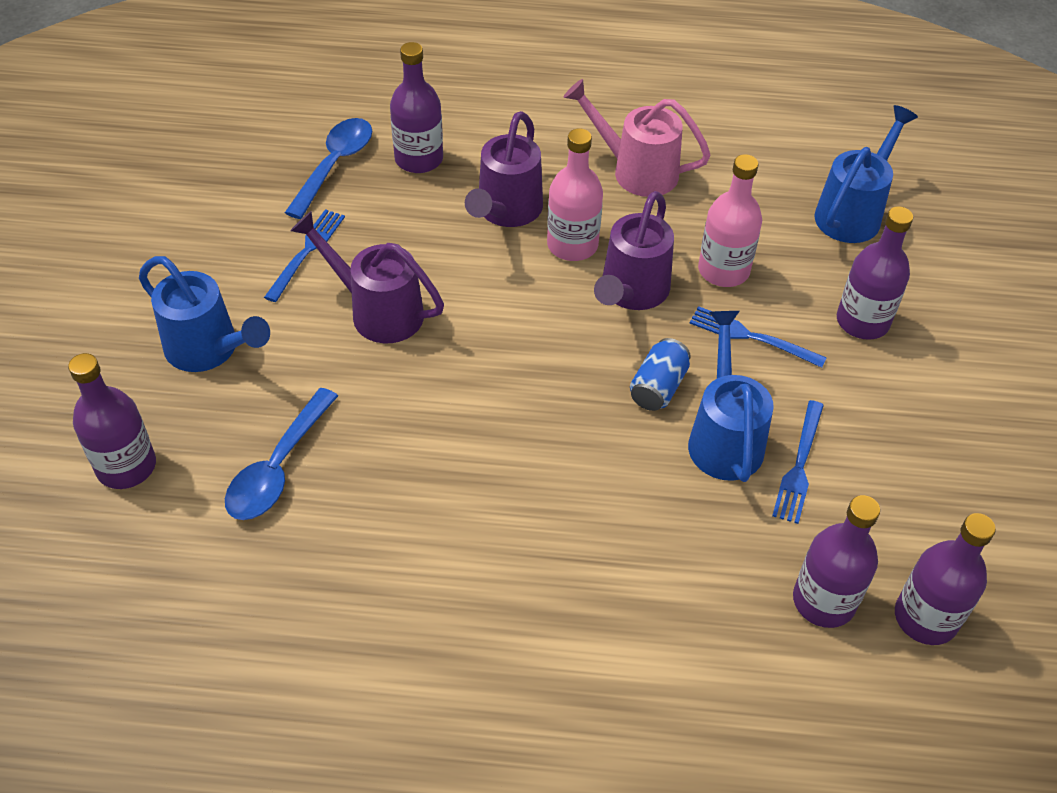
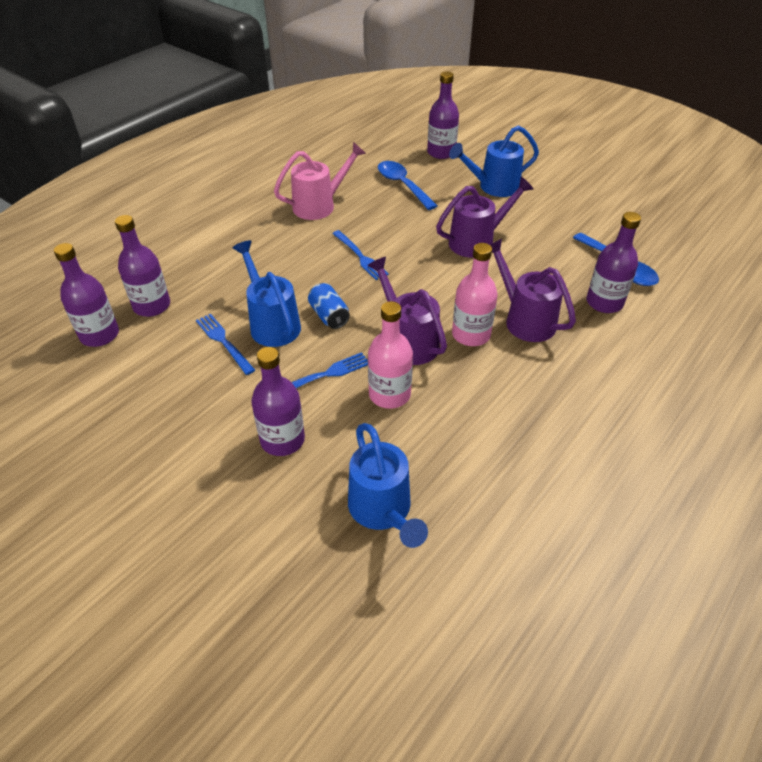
camera: 125 degrees right, 5 degrees down
(307, 252) = (544, 234): blue fork -> blue fork (360, 256)
(636, 171) = (524, 403): pink watering can -> pink watering can (320, 205)
(724, 437) = (272, 323): blue watering can -> blue watering can turned 150 degrees counterclockwise

